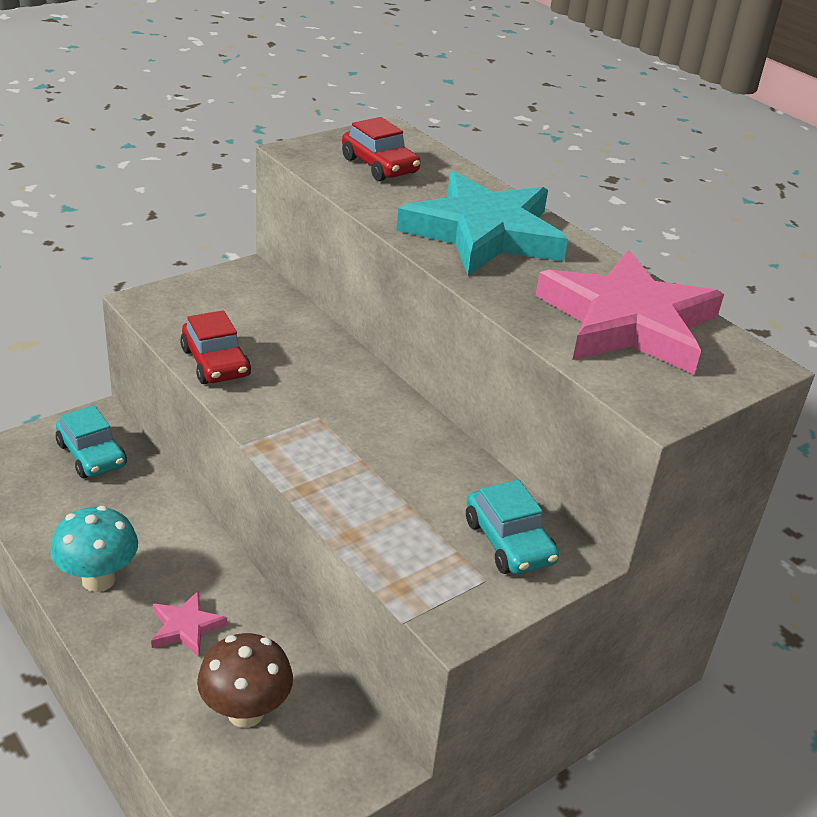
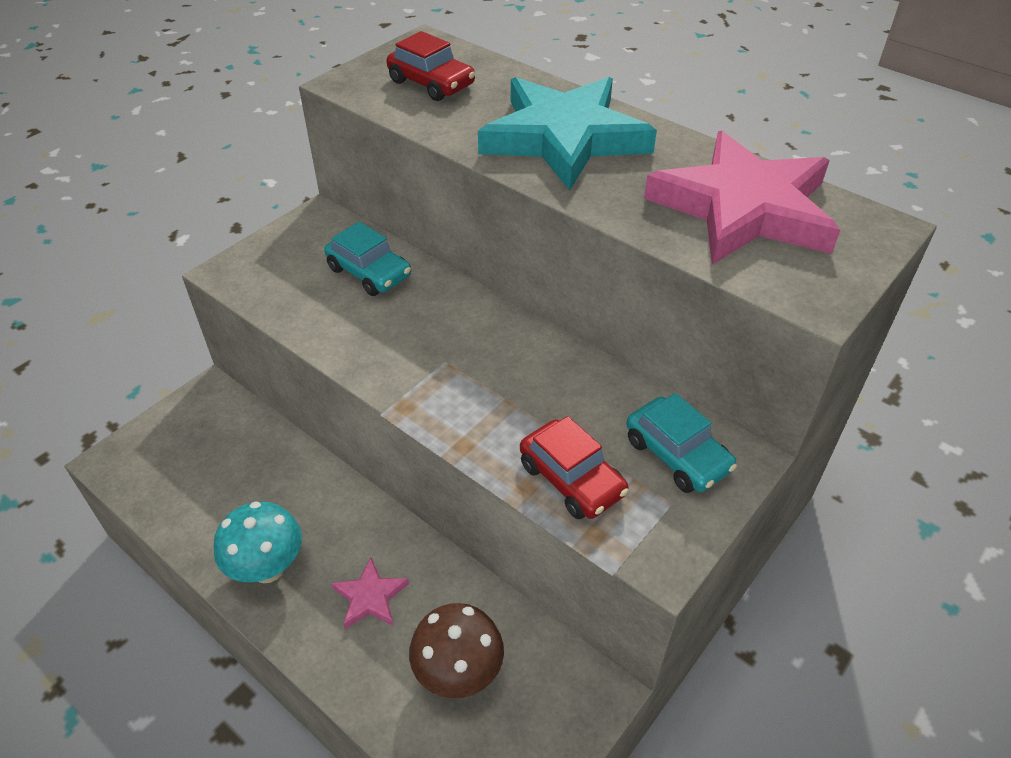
camera: 10 degrees left, 10 degrees up
(92, 455) = (216, 434): turquoise car -> turquoise car (369, 272)
(215, 363) = (323, 325): red car -> red car (571, 479)

